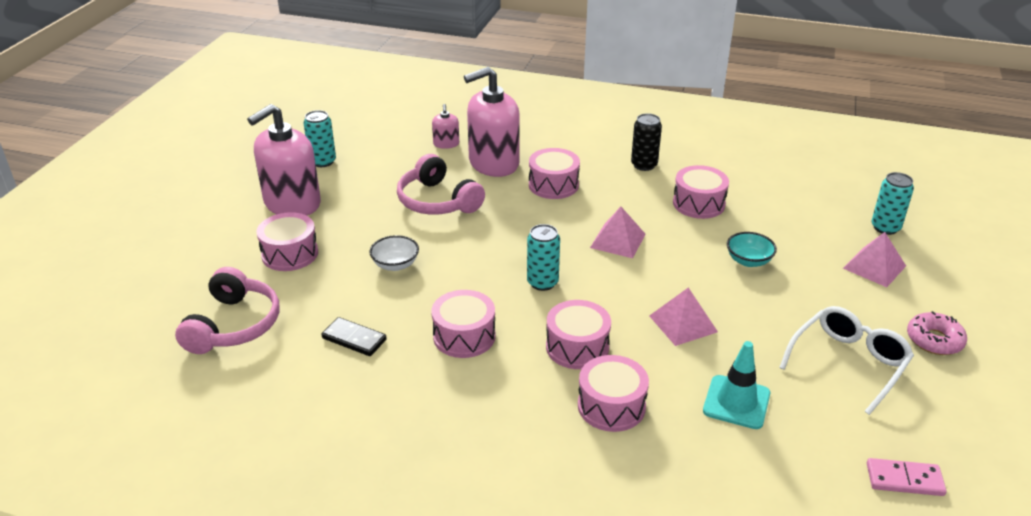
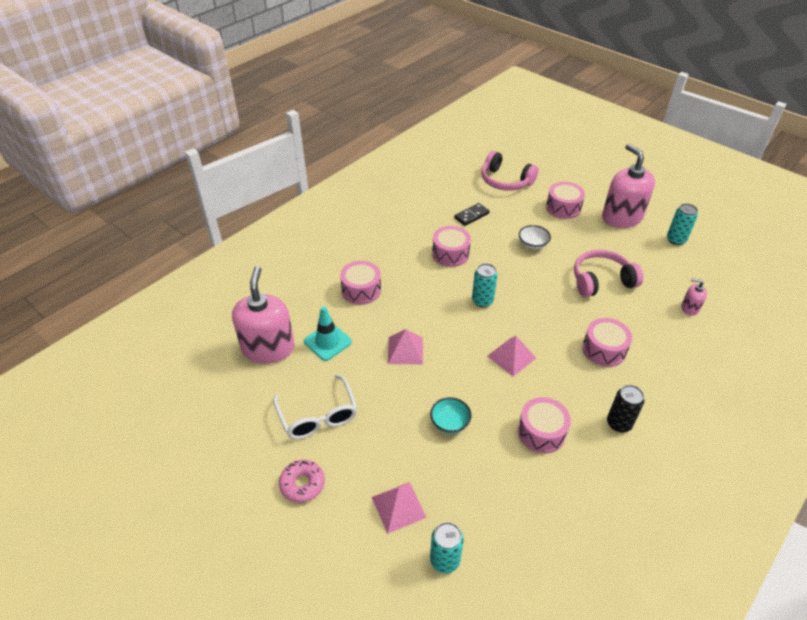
camera: 115 degrees right, 10 degrees up
(493, 163) = (649, 326): pink soap dispenser -> pink soap dispenser (268, 348)
(577, 347) = (414, 294): pink drum -> none
(904, 480) = (226, 383): pink domino -> none

